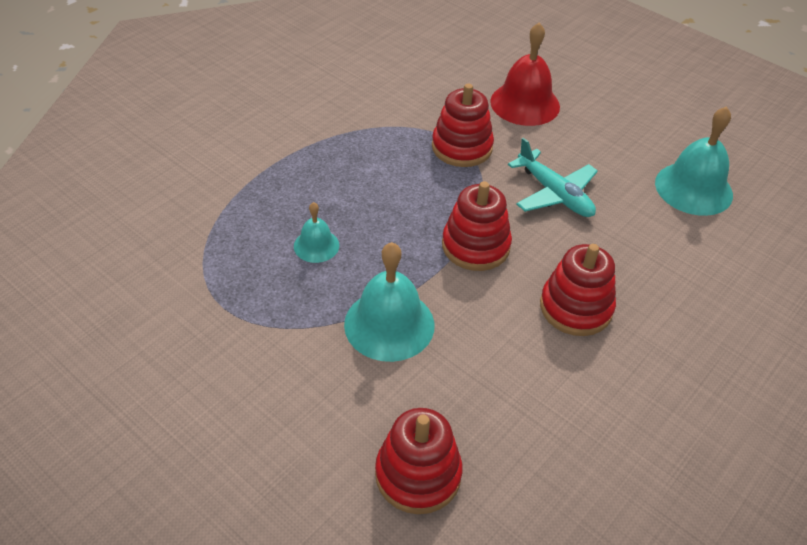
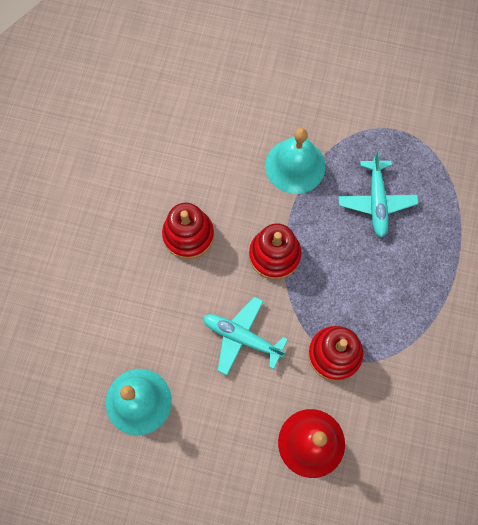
camera: 155 degrees right, 25 degrees up
(316, 245) = (376, 202): turquoise bell -> turquoise plane
(418, 474) = (230, 86): red stacking toy -> none

